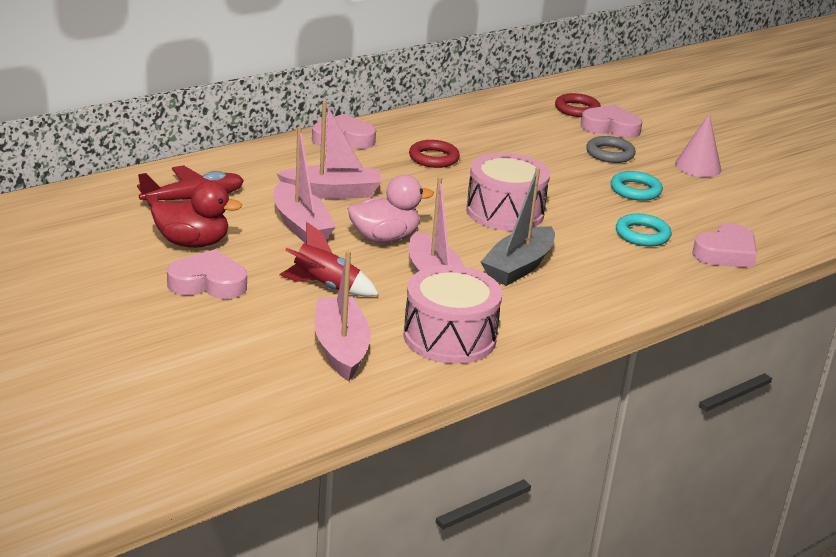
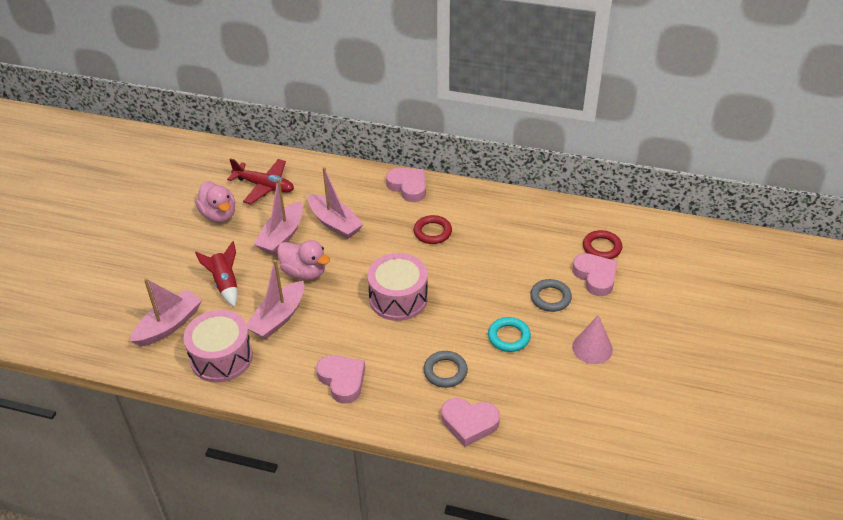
camera: 55 degrees right, 15 degrees up
(193, 243) = (219, 215): red duck -> pink duck
(208, 283) = (185, 245): pink heart -> pink heart (342, 380)
(518, 267) = (334, 341): grey boat -> none
(642, 234) = (445, 371): turquoise ring -> grey ring

